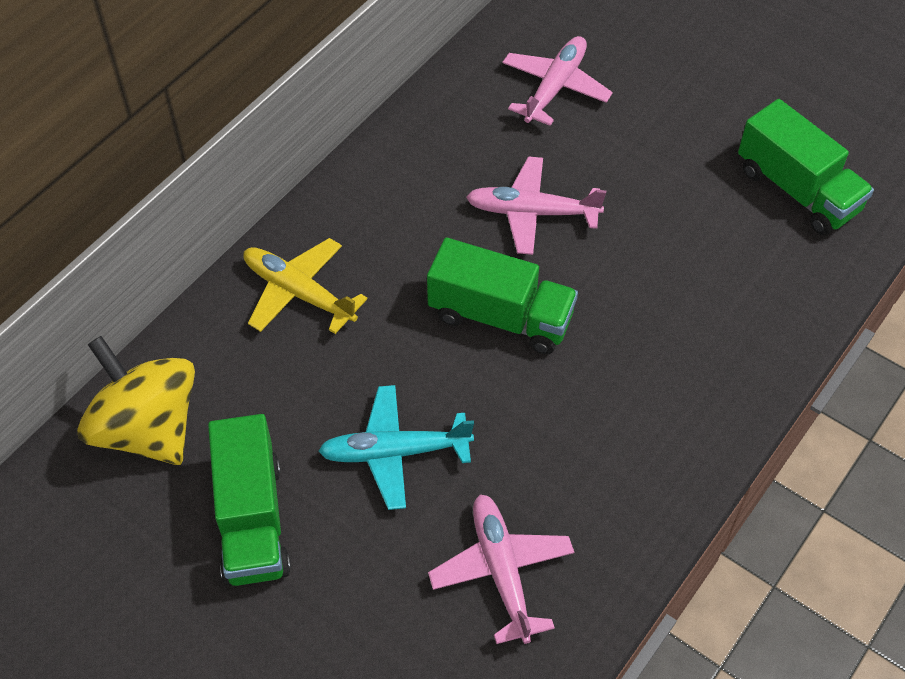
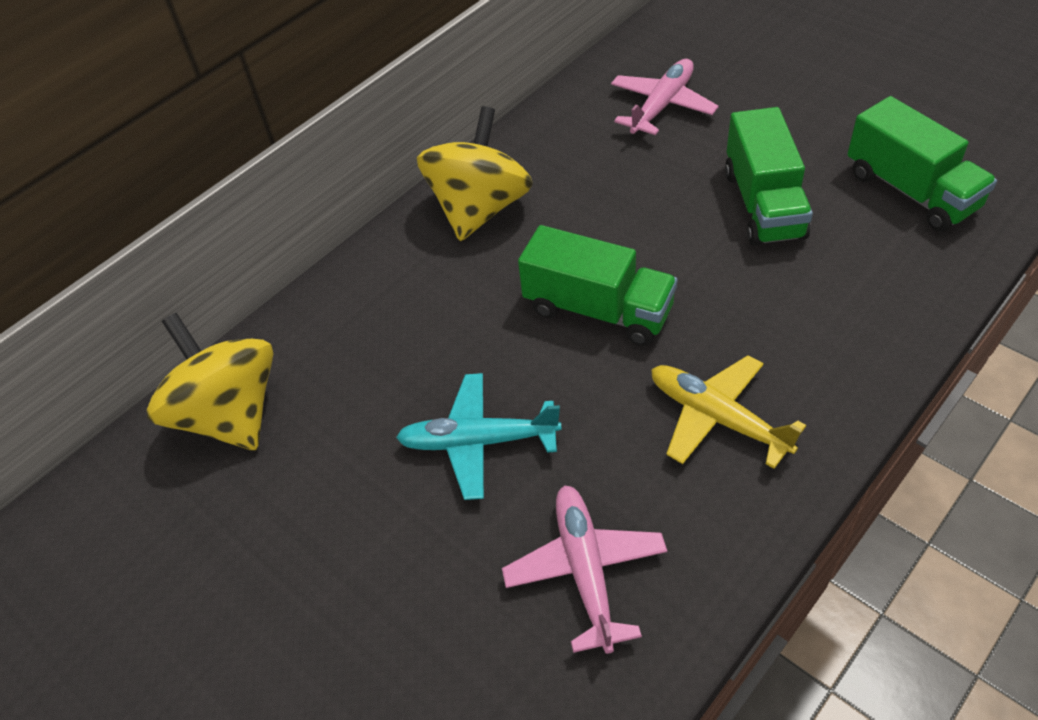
camera: 10 degrees right, 5 degrees down
(252, 520) = (322, 508): green truck -> green truck (763, 204)
(299, 293) = (397, 288): yellow plane -> yellow plane (718, 418)
(375, 204) = (479, 208): none -> yellow spinning top
(532, 213) = (635, 214): pink plane -> none

